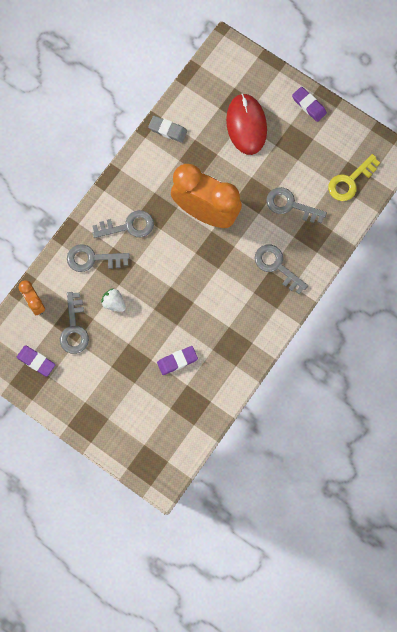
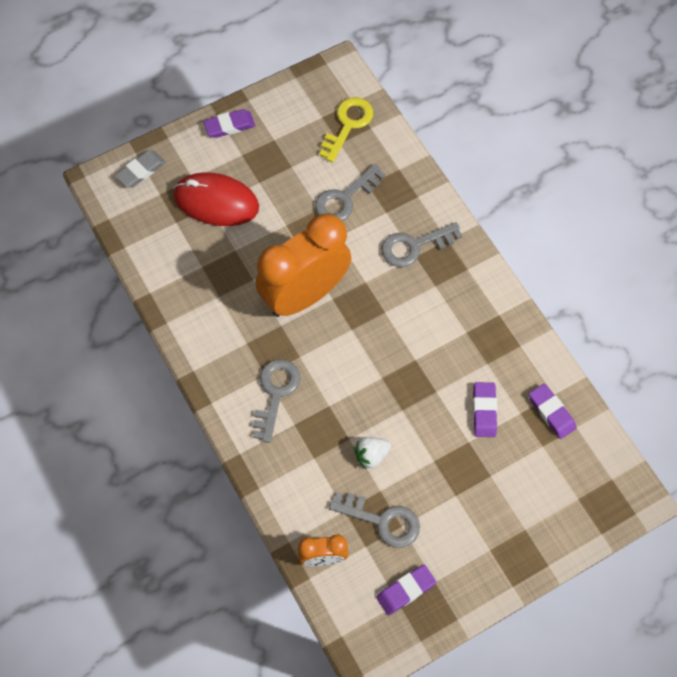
camera: 65 degrees left, 10 degrees down
(92, 259) = (297, 457): grey key -> none
(167, 130) = (172, 292): grey eraser -> grey eraser (141, 171)
(196, 405) = (551, 412): none -> purple eraser
(350, 181) = (348, 125): yellow key -> yellow key turned 135 degrees counterclockwise

